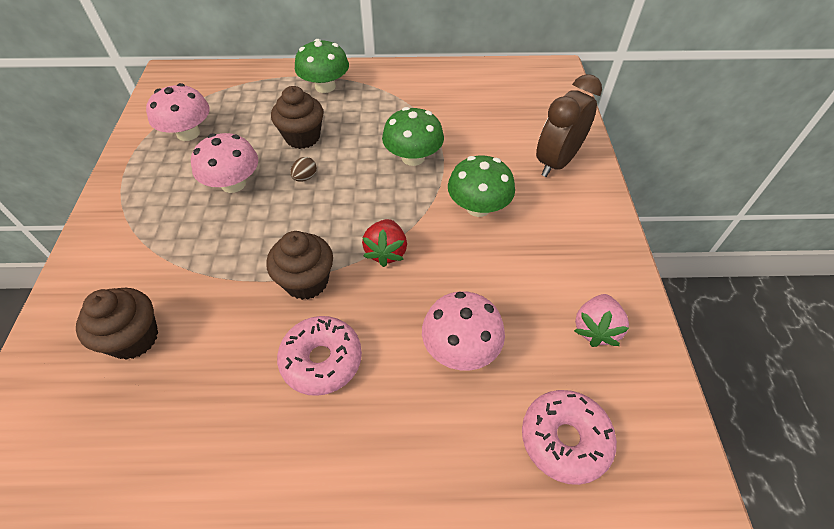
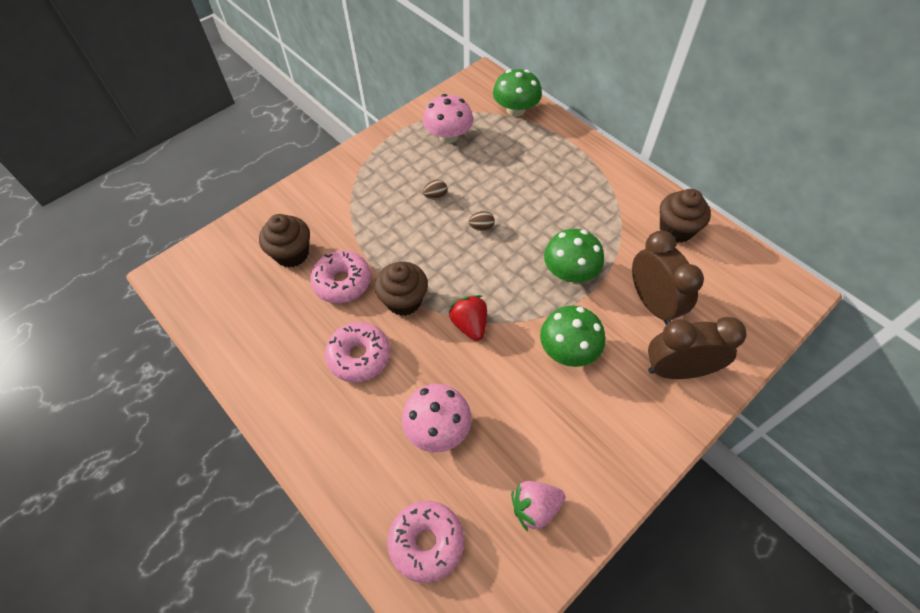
camera: 50 degrees right, 5 degrees up
(225, 317) = (342, 282): none -> pink donut
(233, 184) = (435, 196): pink mushroom -> brown egg
(302, 137) = (514, 194): brown cupcake -> brown cupcake (676, 229)
(325, 86) = (576, 163): green mushroom -> green mushroom (515, 110)
(386, 252) = (469, 324): red strawberry -> red strawberry turned 105 degrees clockwise
(490, 135) = (652, 303): none -> brown clock

